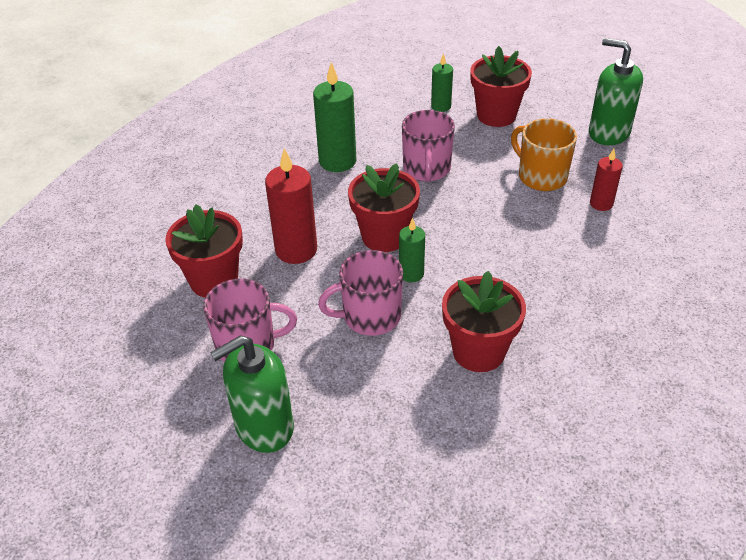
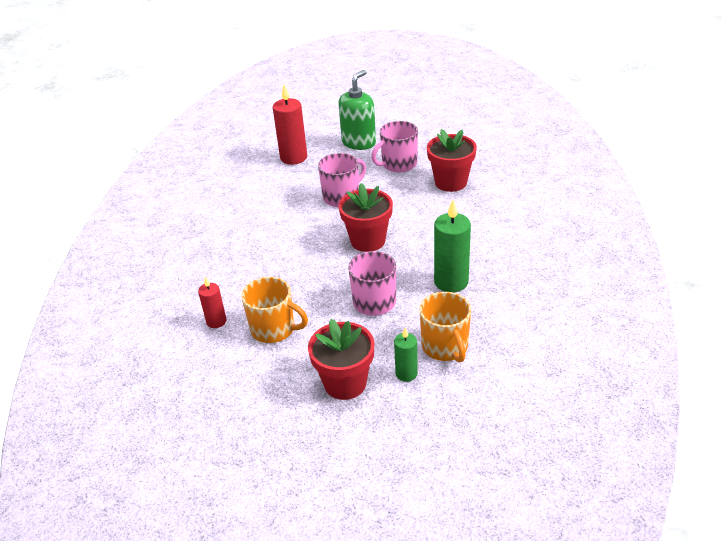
camera: 155 degrees right, 5 degrees down
(296, 250) = (419, 213): red candle -> red candle (293, 157)
(393, 113) = (445, 347): none -> orange mug
(411, 274) = (333, 225): green candle -> none
(478, 351) = (269, 202): red flower pot -> none
(608, 133) = (224, 403): green soap dispenser -> none

